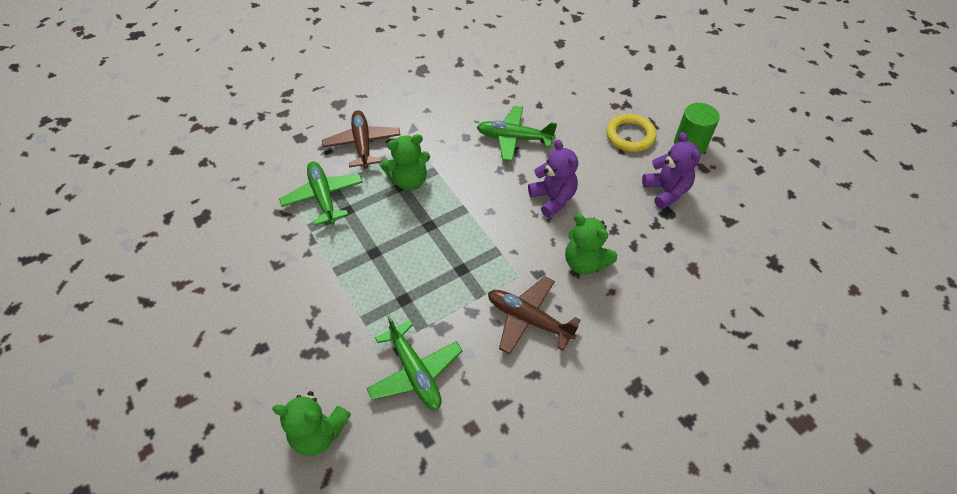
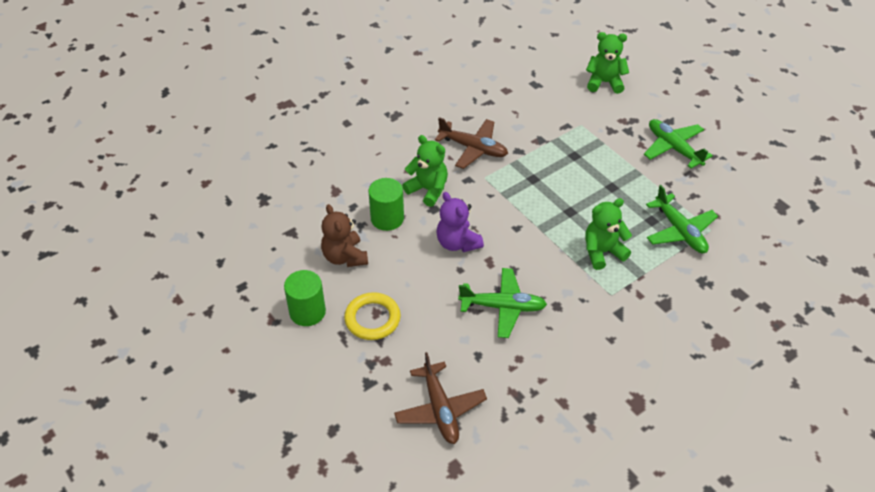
camera: 175 degrees right, 5 degrees down
(362, 144) = (667, 290): brown plane -> brown plane (440, 409)
(415, 372) = (551, 114): green plane -> green plane (673, 148)
(628, 230) = (387, 218): none -> green cylinder
(666, 191) = (345, 257): purple teddy bear -> brown teddy bear

